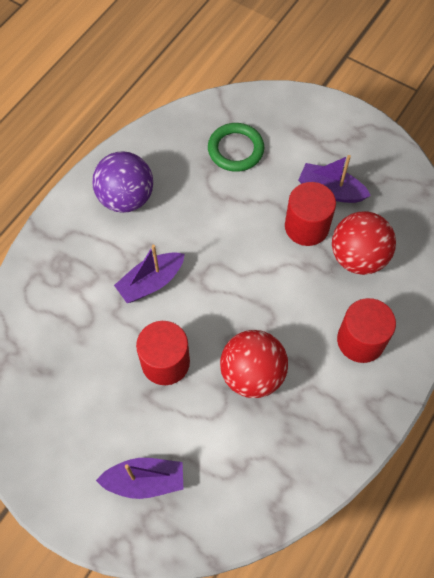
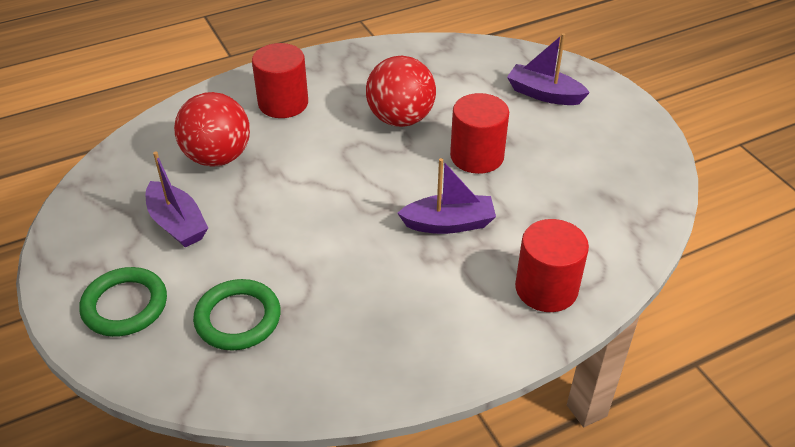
camera: 150 degrees left, 20 degrees down
(126, 198) = (422, 324): purple ball -> none
(306, 126) = (125, 305): none -> green ring
(306, 227) = (239, 202): red cylinder -> red cylinder (546, 289)

